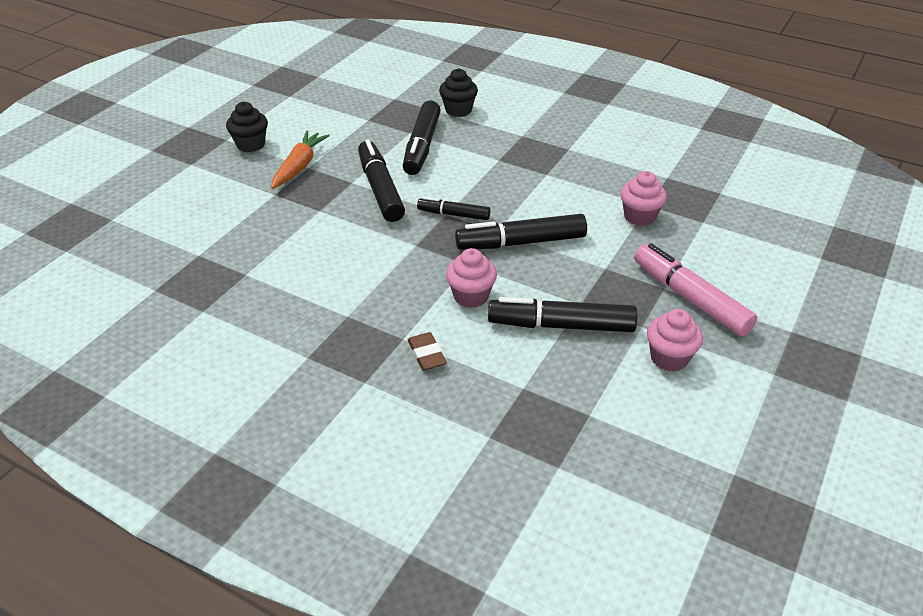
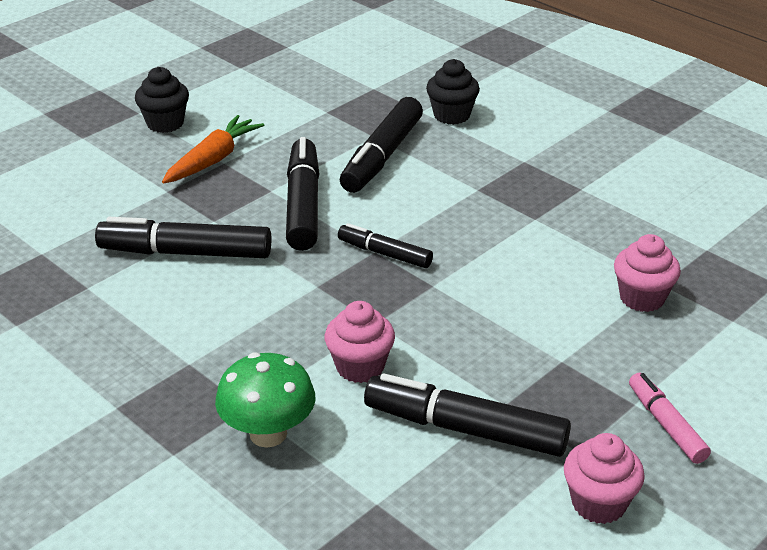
camera: 15 degrees right, 5 degrees down
(426, 354) = (268, 433): brown eraser -> green mushroom
(521, 242) = (459, 306): black marker -> black marker (185, 252)
(690, 298) = (666, 425): pink marker -> pink marker, size x0.58

